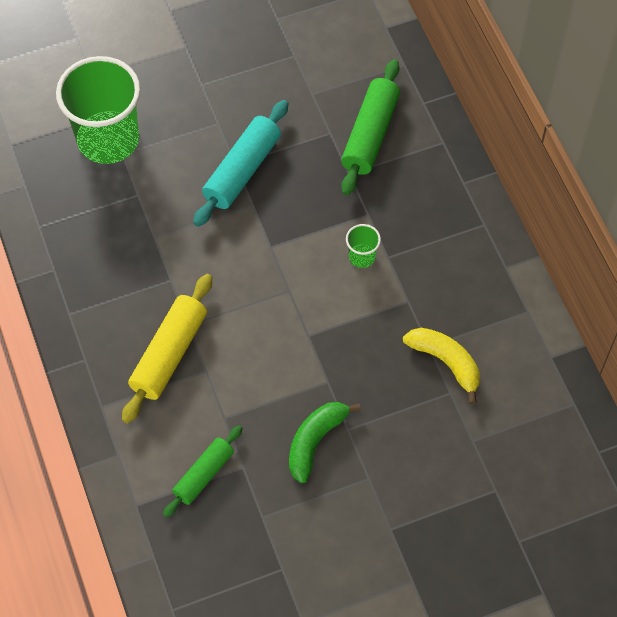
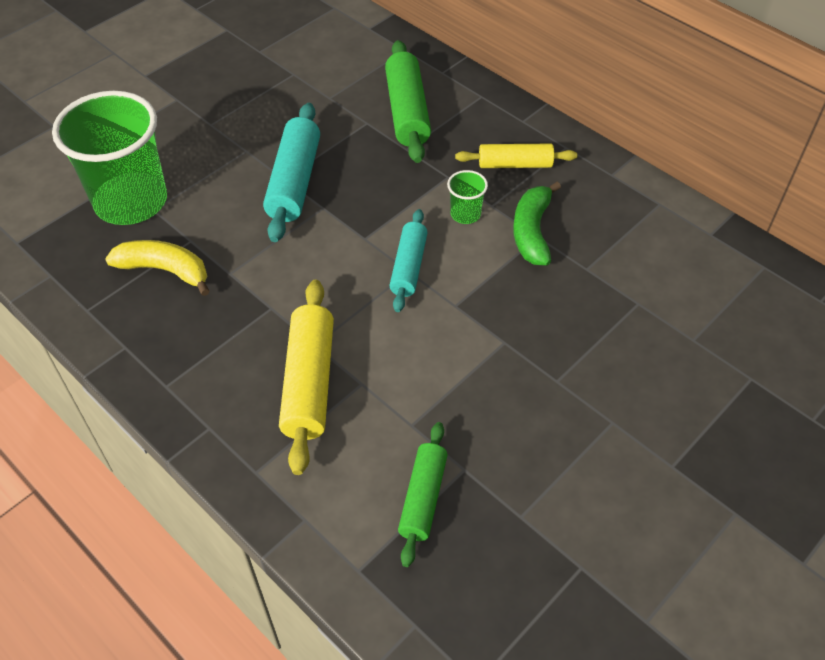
camera: 25 degrees left, 10 degrees down
(291, 287) = (408, 267): none -> turquoise rolling pin
(315, 441) = (529, 408): green banana -> green banana (532, 232)
(430, 224) = (515, 164): none -> yellow rolling pin
(446, 362) = (614, 277): yellow banana -> yellow banana (165, 270)

